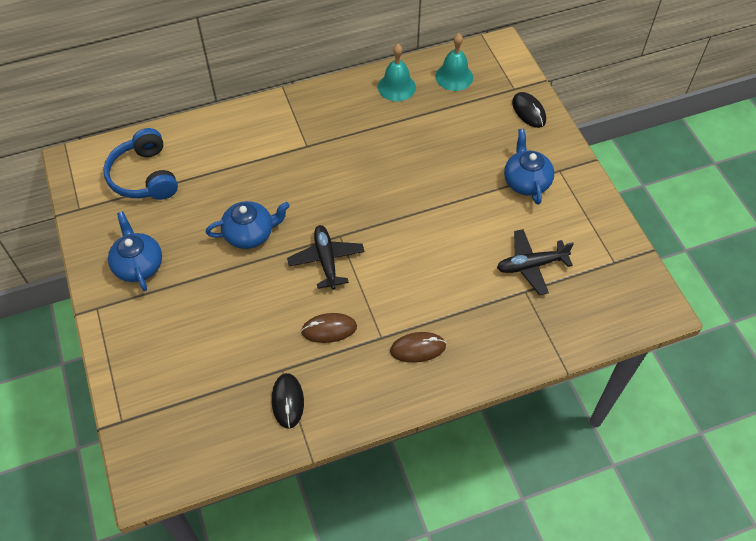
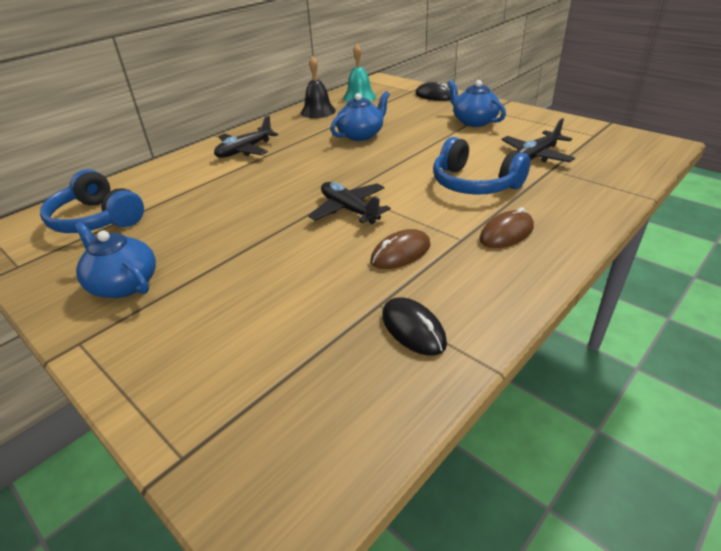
camera: 25 degrees left, 20 degrees down
(250, 234) = (250, 219): blue teapot -> blue teapot (361, 135)
(294, 128) = (245, 150): none -> black plane
(396, 87) = (318, 111): turquoise bell -> black bell
(445, 277) = (474, 184): none -> blue headphones

